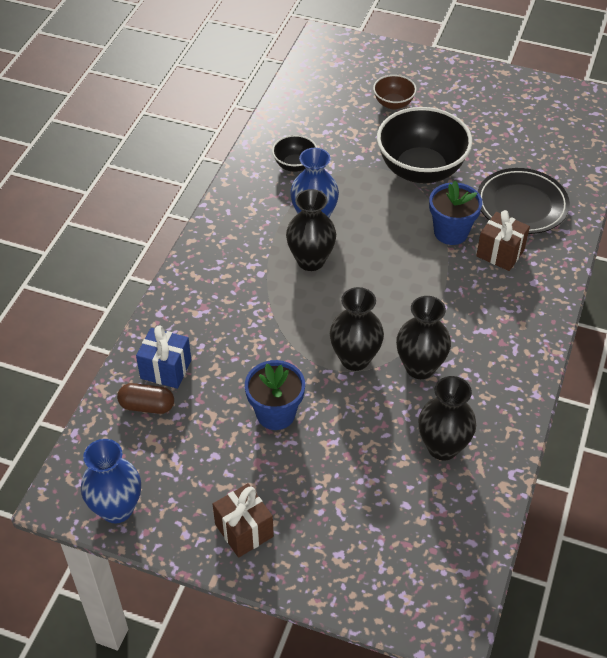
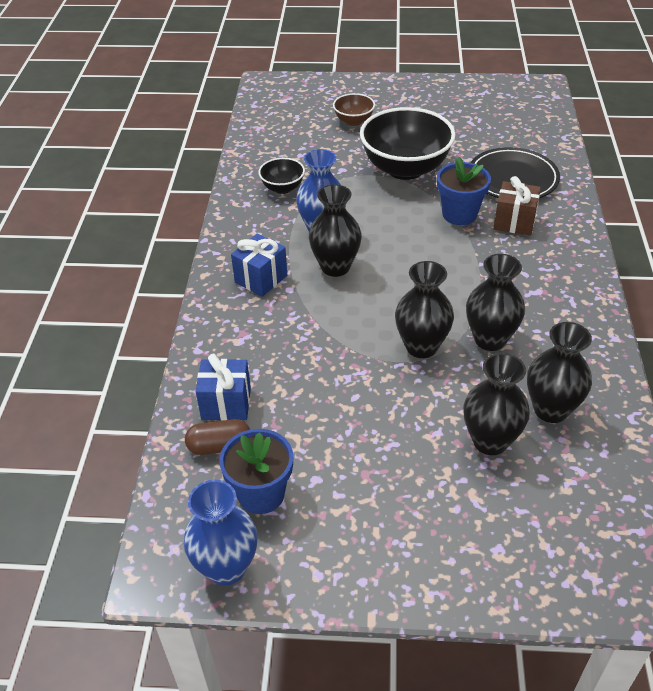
camera: 15 degrees left, 5 degrees down
(239, 257) = (261, 279): none -> blue gift
(244, 530) = (382, 552): brown gift -> none
(275, 414) = (363, 419): blue flower pot -> blue flower pot (261, 494)
(375, 461) = (490, 441): none -> black vase

